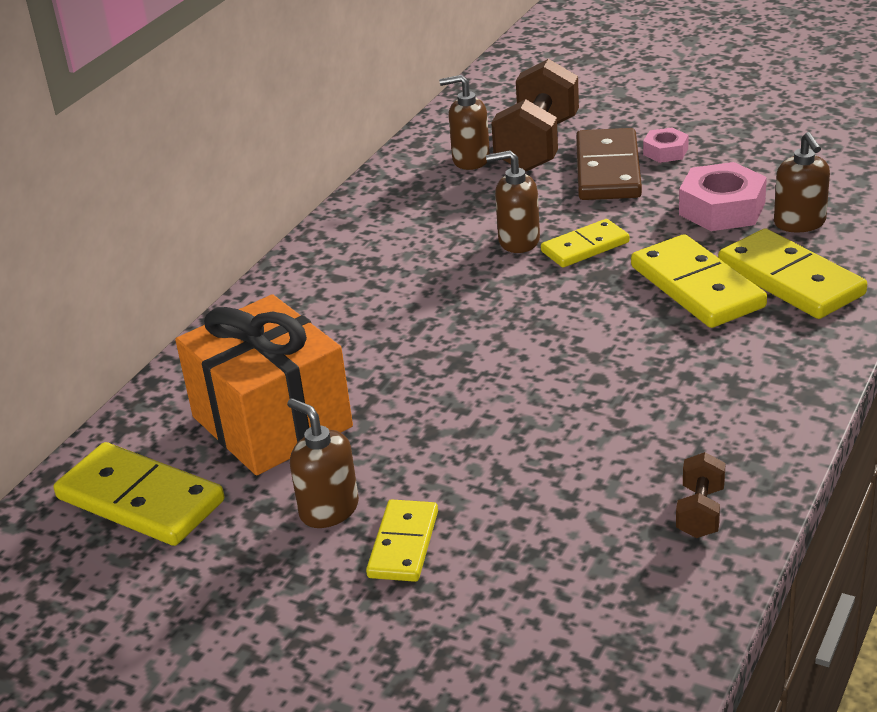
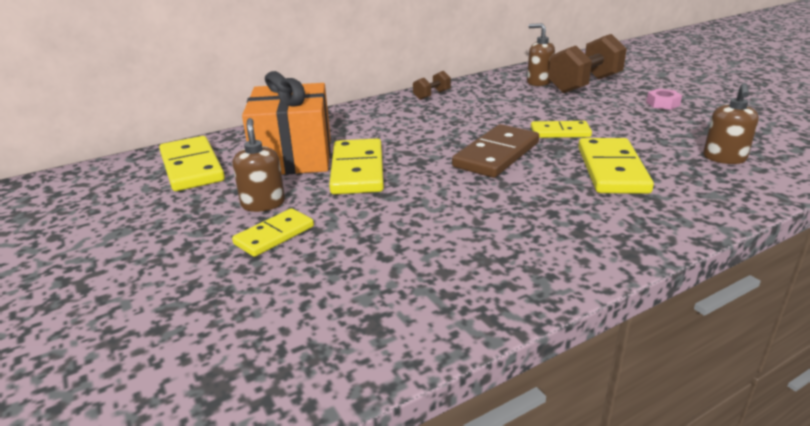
camera: 30 degrees right, 5 degrees down
(518, 241) = (523, 120): brown soap dispenser -> none
(607, 170) = (615, 103): brown domino -> brown domino (496, 155)
(700, 512) = (470, 293): brown dumbbell -> brown dumbbell (432, 95)
(722, 209) = (672, 137): pink nut -> none
(790, 279) = (686, 185): yellow domino -> yellow domino (358, 170)

